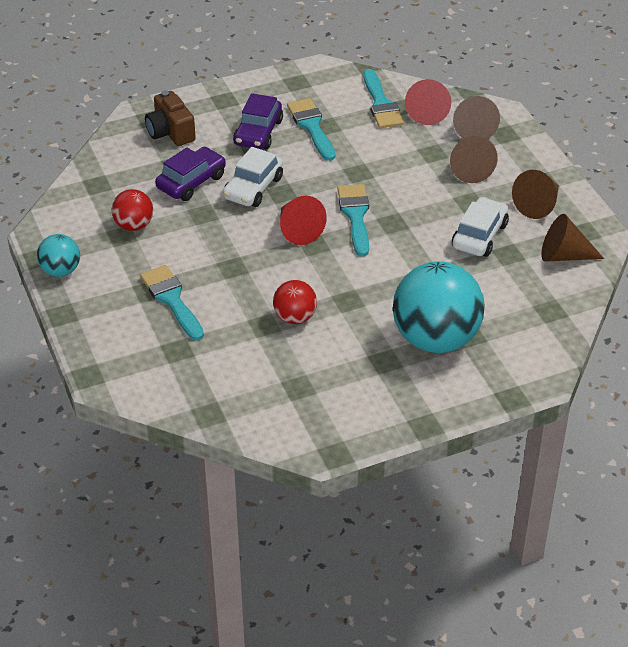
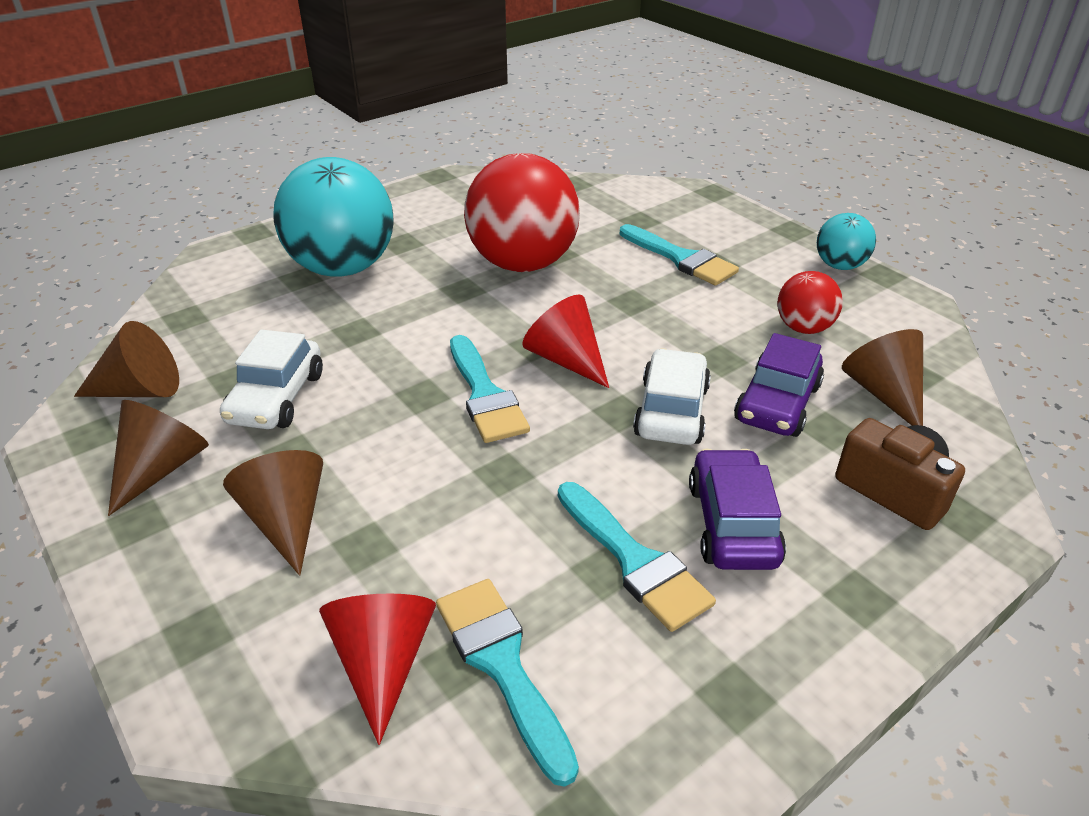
camera: 165 degrees right, 5 degrees down
(295, 317) = (523, 264): red ball -> red ball, size x2.02
(473, 129) = (271, 632): brown cone -> brown cone (884, 393)

